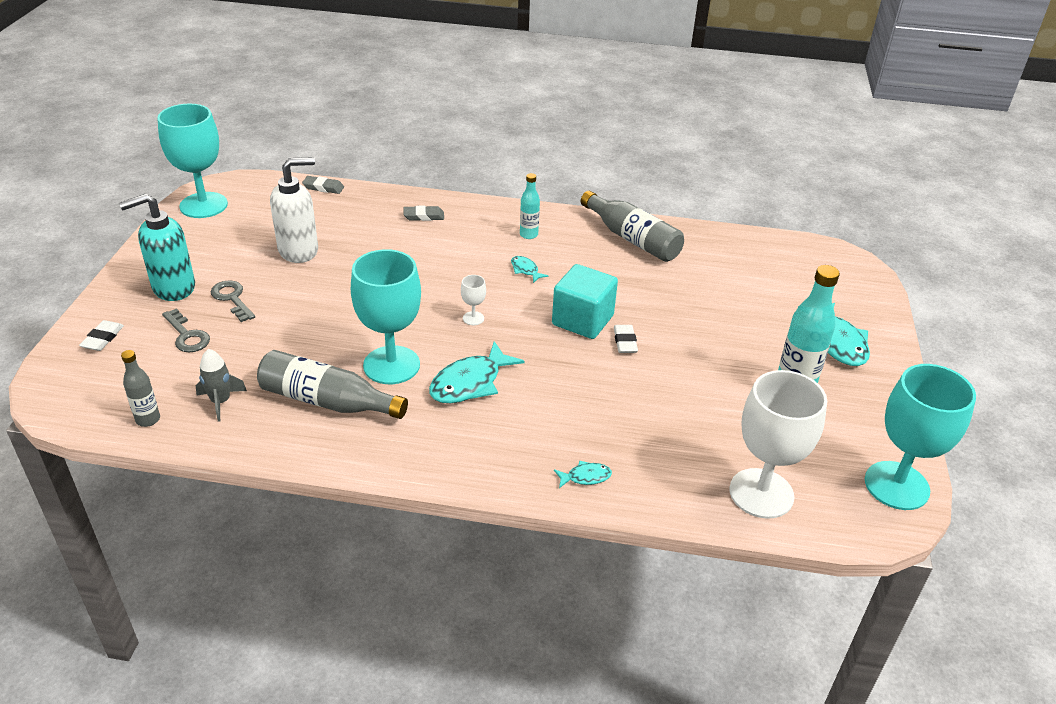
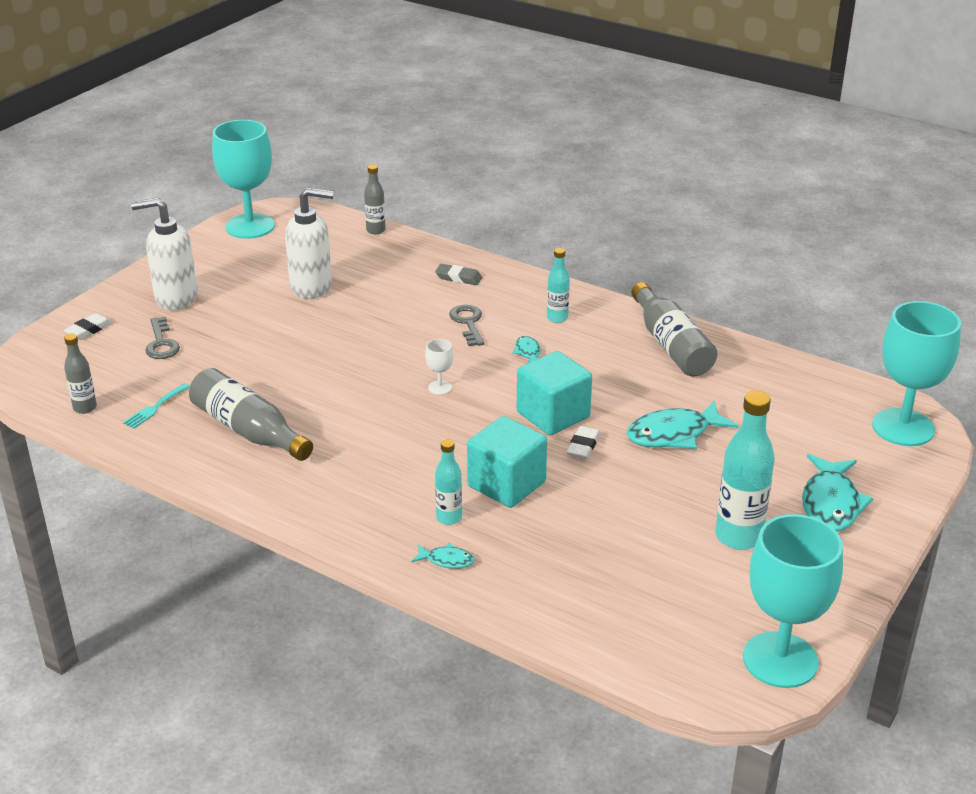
camera: 25 degrees right, 5 degrees down
(173, 288) = (175, 298): turquoise soap dispenser -> white soap dispenser
(221, 402) = (155, 408): grey rocket -> turquoise fork
(232, 298) = (221, 319): grey key -> grey key (468, 323)
(323, 188) = (376, 230): grey eraser -> grey bottle
(391, 365) = (329, 412): turquoise goblet -> turquoise goblet (903, 427)
(470, 383) = (394, 447): turquoise fish -> turquoise fish (673, 434)
(561, 436) = (449, 518): none -> turquoise bottle
(587, 392) = (506, 484): none -> turquoise cube
(761, 493) = (619, 625): white goblet -> none

